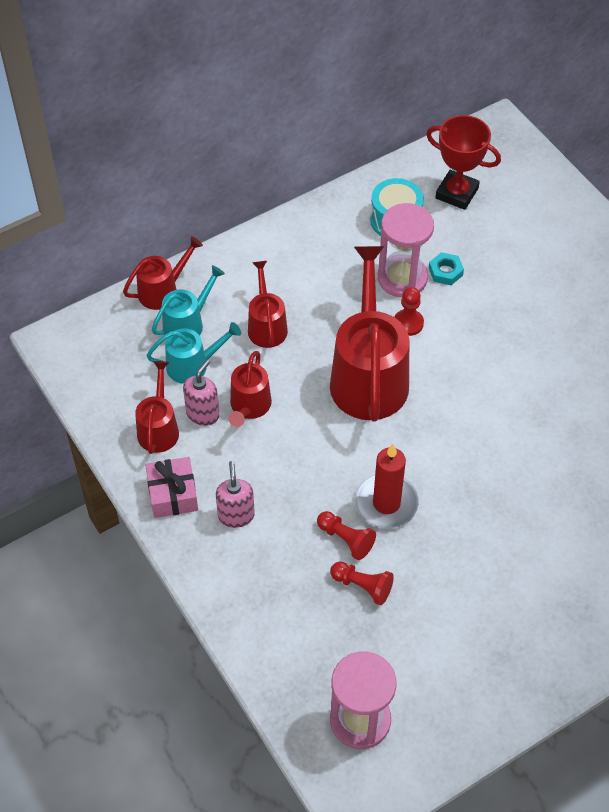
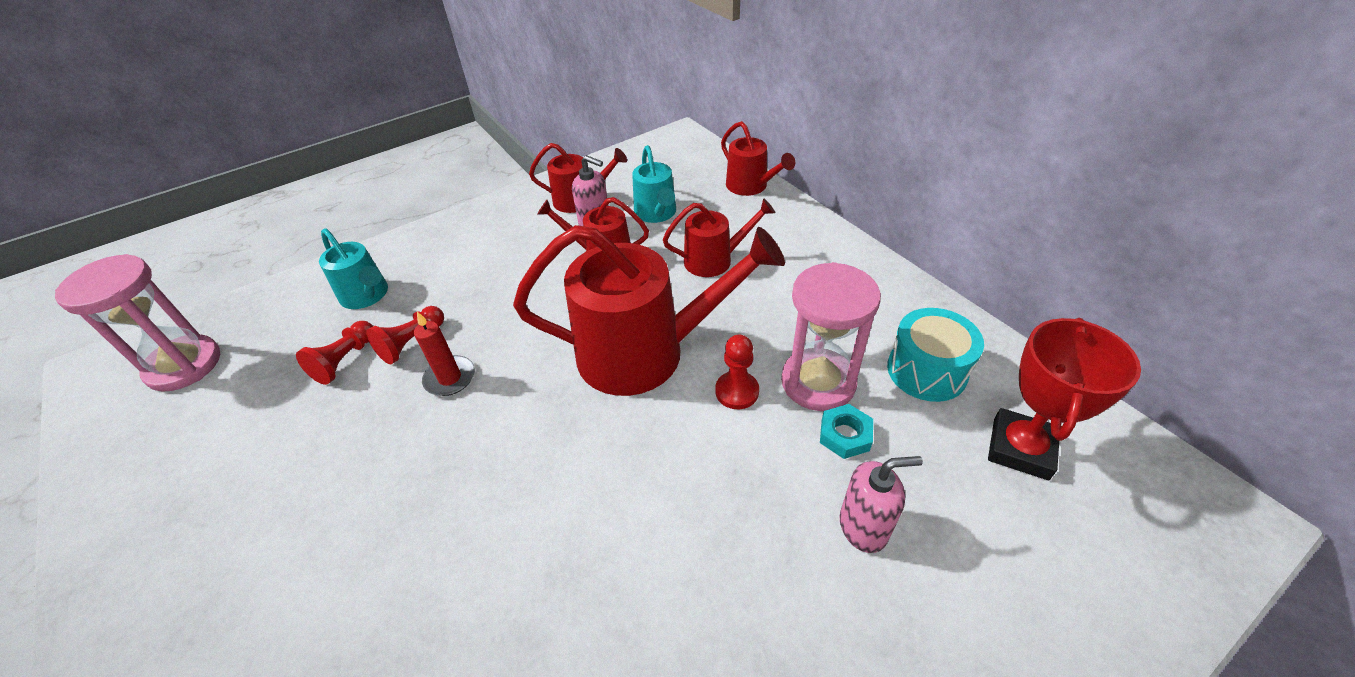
camera: 90 degrees right, 10 degrees down
(173, 494) = (503, 215): pink gift -> none
(187, 324) = (710, 205): turquoise watering can -> turquoise watering can (367, 295)
(236, 515) = (468, 257): pink soap dispenser -> pink soap dispenser (863, 527)
(386, 503) = (450, 378): red candle -> red candle, size x0.64

